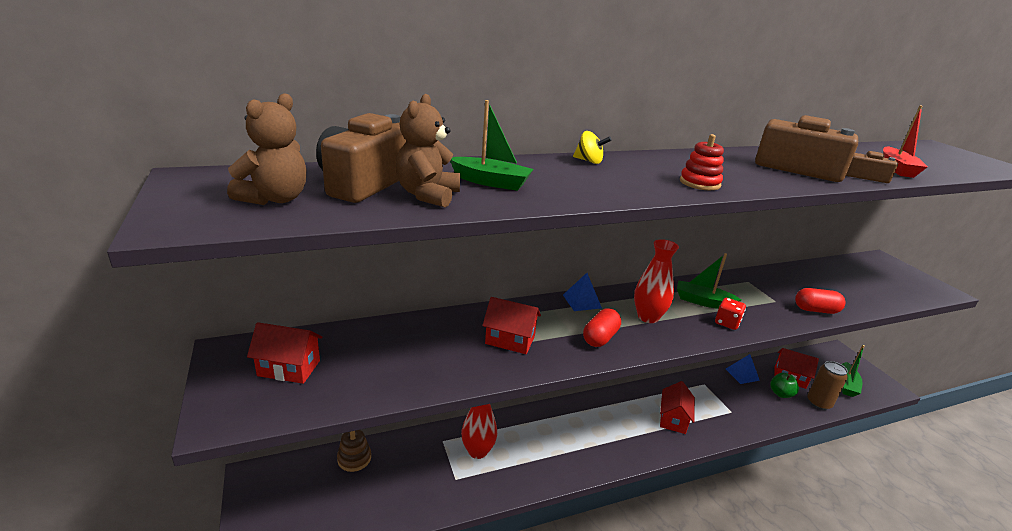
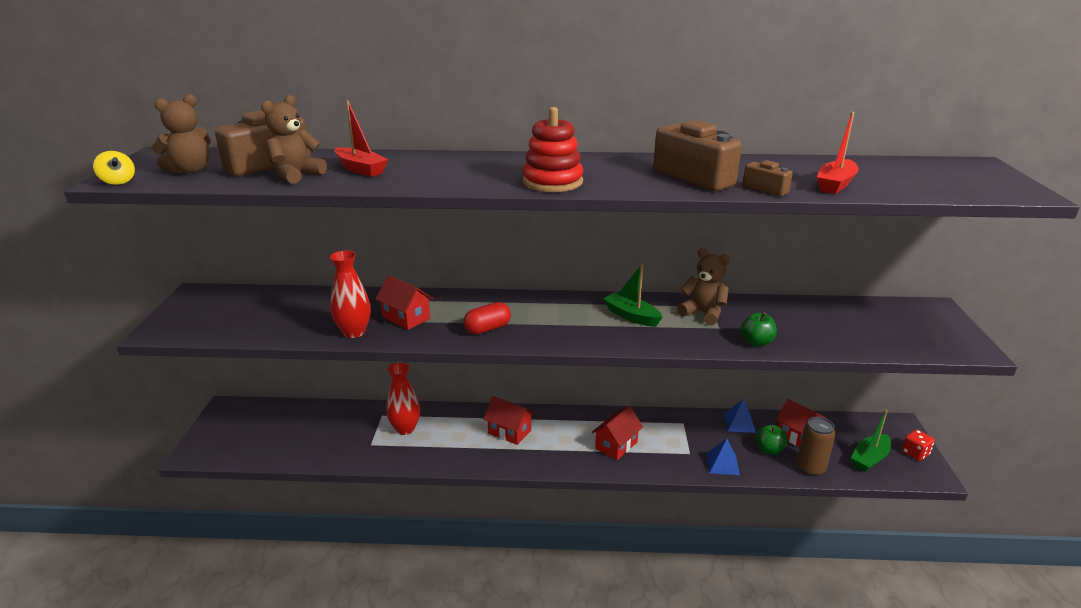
camera: 25 degrees right, 0 degrees up
(289, 368) = (225, 309): red house -> red house (509, 432)
(354, 458) = (304, 412): brown stacking toy -> none
(491, 182) = (360, 169): green boat -> red boat
(581, 301) = (505, 299): blue pyramid -> blue pyramid (722, 464)
(589, 161) = (480, 158): yellow spinning top -> yellow spinning top (118, 182)
(648, 317) = (555, 320): red vase -> red vase (354, 332)
(699, 183) = (552, 182): red stacking toy -> red stacking toy, size x1.56
(727, 323) = (633, 337): red dice -> red dice (915, 453)
(750, 289) = (703, 313): none -> brown teddy bear
(815, 310) = (756, 342): red capsule -> green apple

